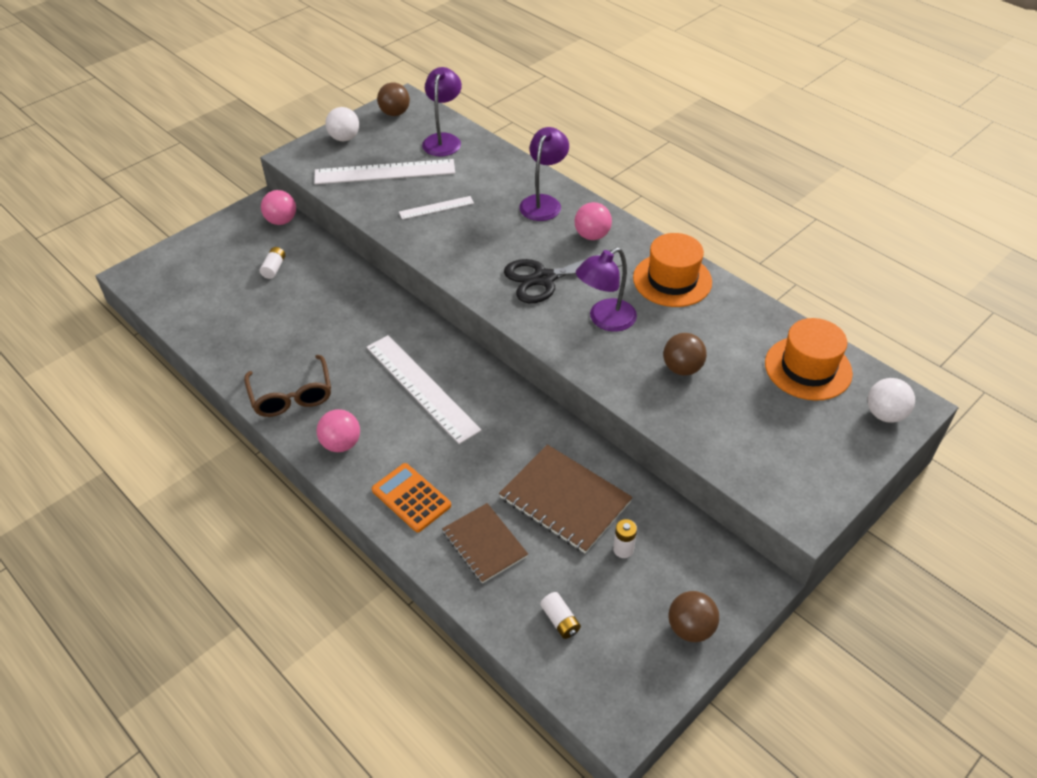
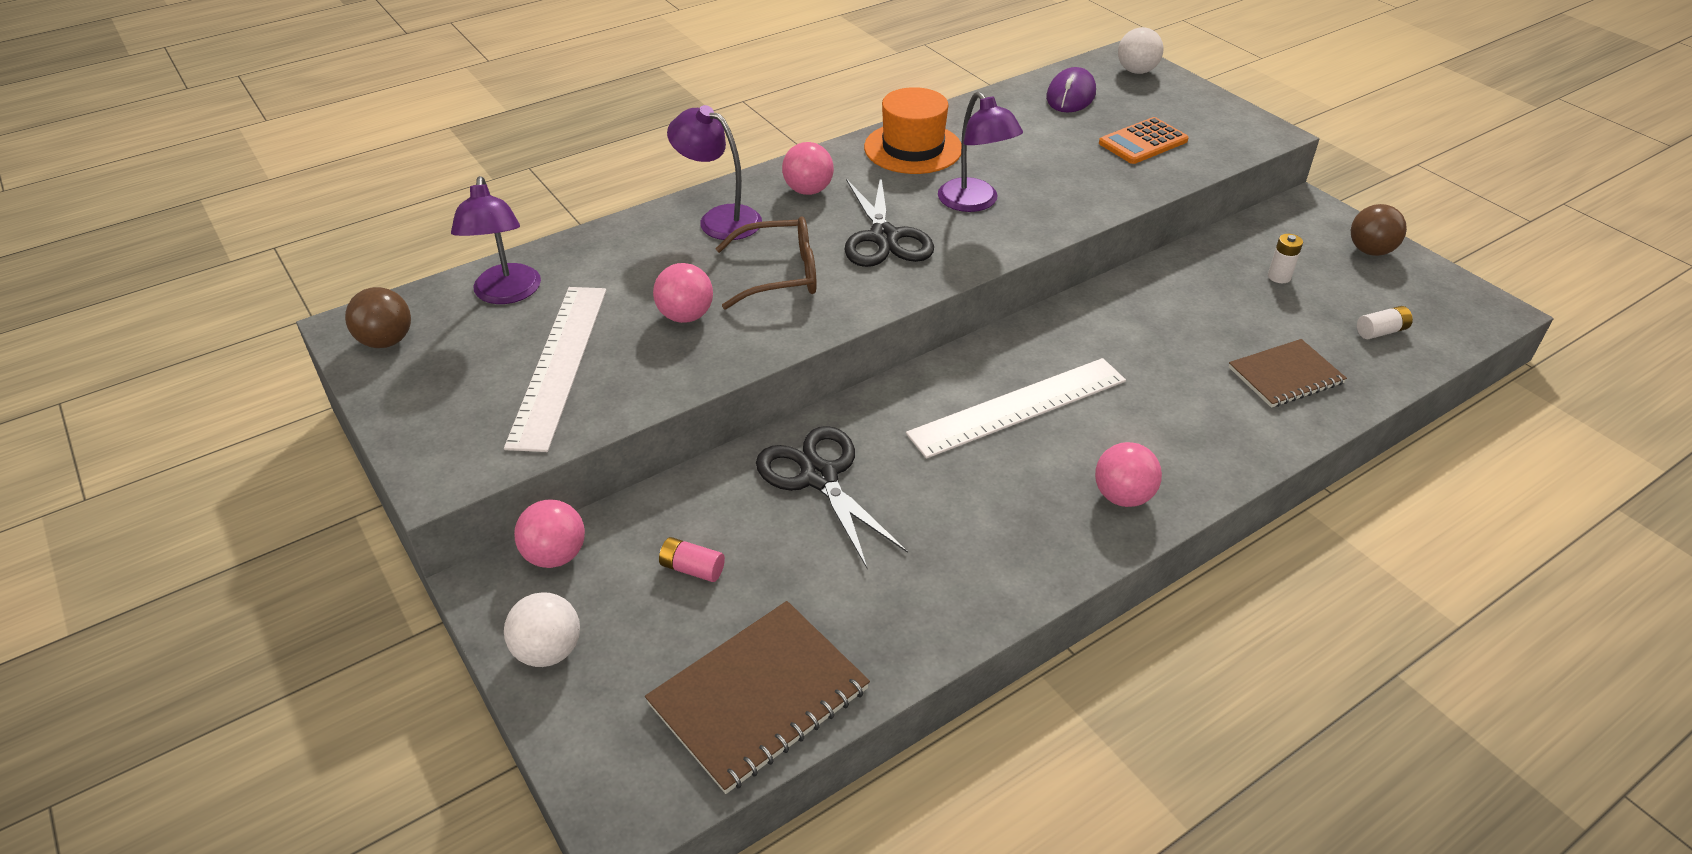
camera: 80 degrees left, 5 degrees down
(274, 268) = (692, 568): white battery -> pink battery
(291, 395) = (1019, 550): brown glasses -> brown glasses (780, 274)
(344, 138) = (423, 407): white ball -> white ball (548, 651)
(346, 304) = (819, 477): none -> black scissors
(411, 498) = (1218, 432): orange calculator -> orange calculator (1143, 142)
(436, 208) = (685, 316): white ruler -> pink ball
(443, 140) = (506, 294): purple lamp -> purple lamp turned 120 degrees counterclockwise
(565, 500) = (1213, 307): brown notebook -> brown notebook (758, 696)
(682, 368) = (1064, 165): brown ball -> none
(808, 368) = (1070, 96): orange hat -> purple mouse

